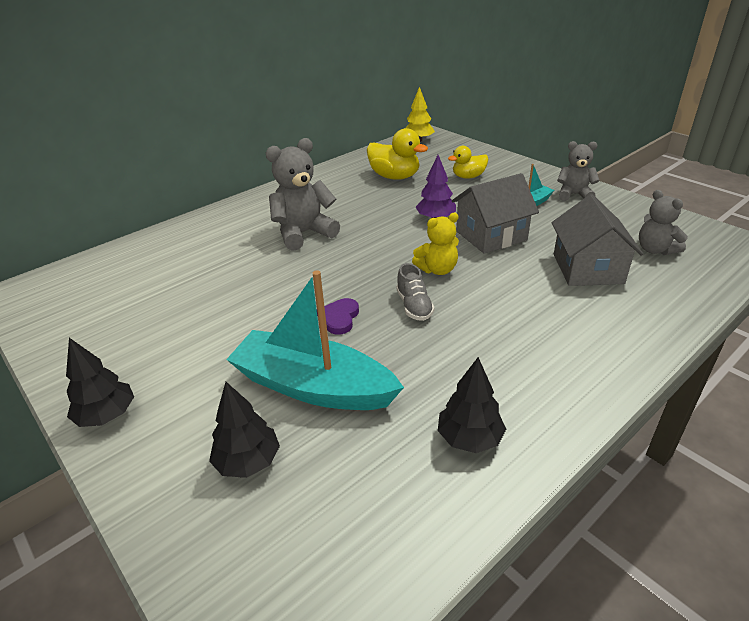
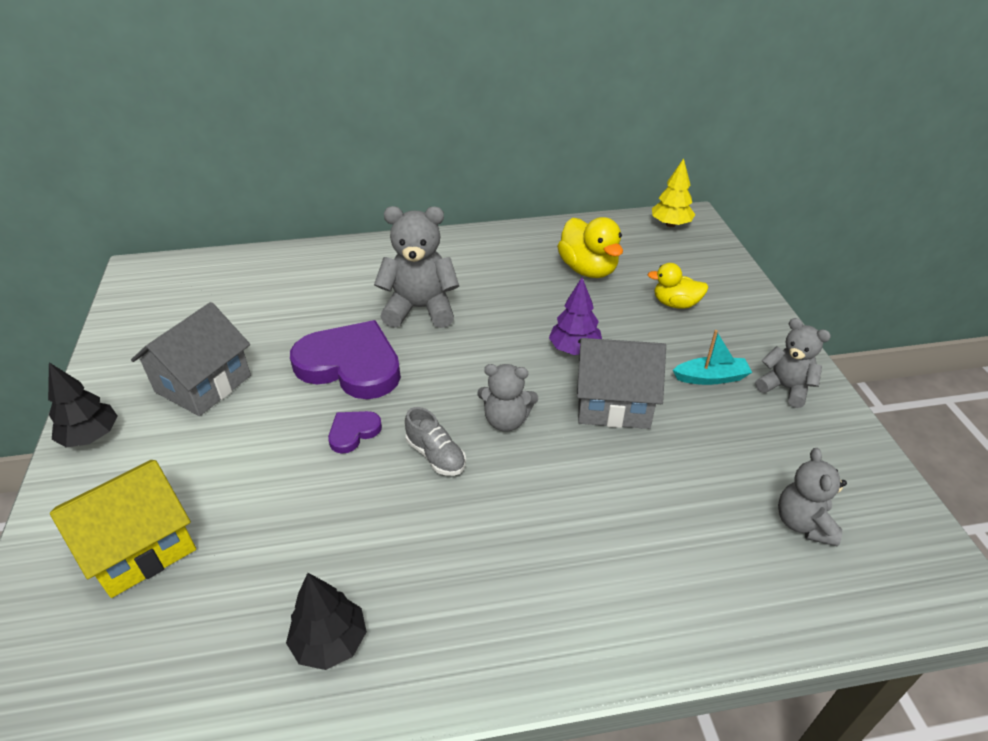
camera: 30 degrees right, 5 degrees up
(248, 462) = (140, 546): black tree -> yellow house
(289, 282) = (350, 365): none -> purple heart
(313, 386) = (259, 499): turquoise boat -> none
(414, 306) = (436, 455): grey shoe -> grey shoe turned 60 degrees counterclockwise
(437, 269) = (506, 420): yellow teddy bear -> grey teddy bear
(587, 268) = (680, 506): grey house -> grey house (203, 383)

